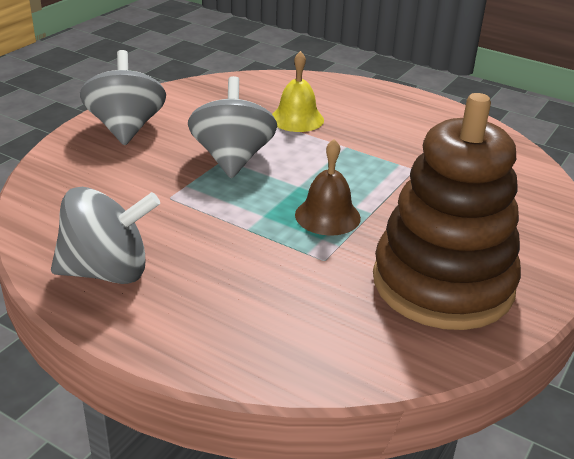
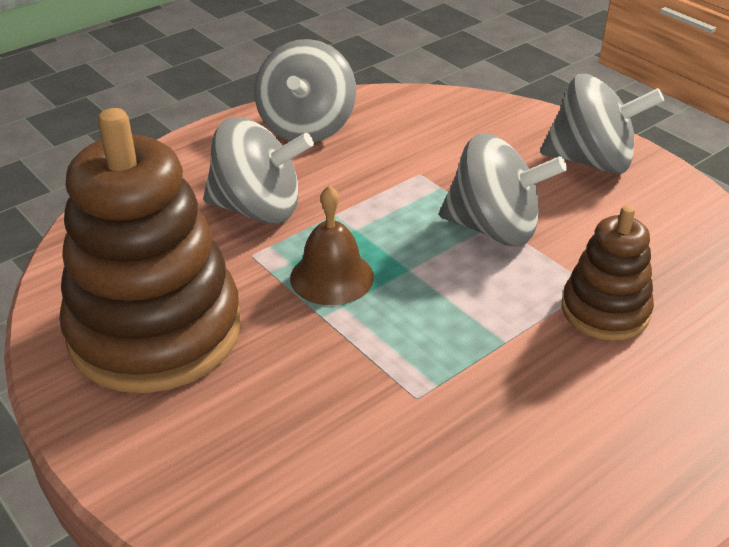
camera: 110 degrees right, 5 degrees up
(261, 270) = (258, 209): none -> grey spinning top
(297, 119) = (605, 311): yellow bell -> brown stacking toy

